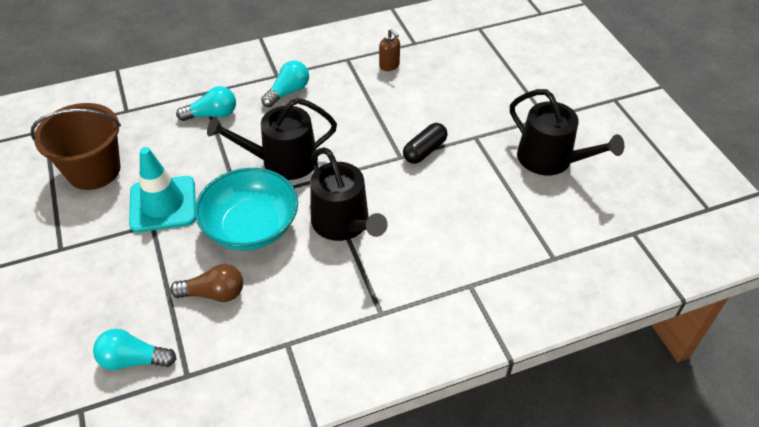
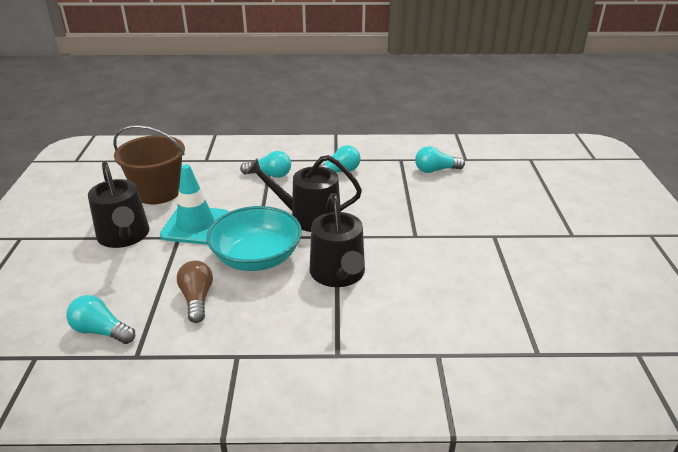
camera: 20 degrees right, 15 degrees down
(214, 293) = (197, 299): brown light bulb -> brown light bulb turned 120 degrees counterclockwise
(389, 65) = (435, 170): brown soap dispenser -> turquoise light bulb
(424, 151) = (440, 236): black capsule -> none
(551, 160) = (565, 269): black watering can -> black watering can (124, 236)

